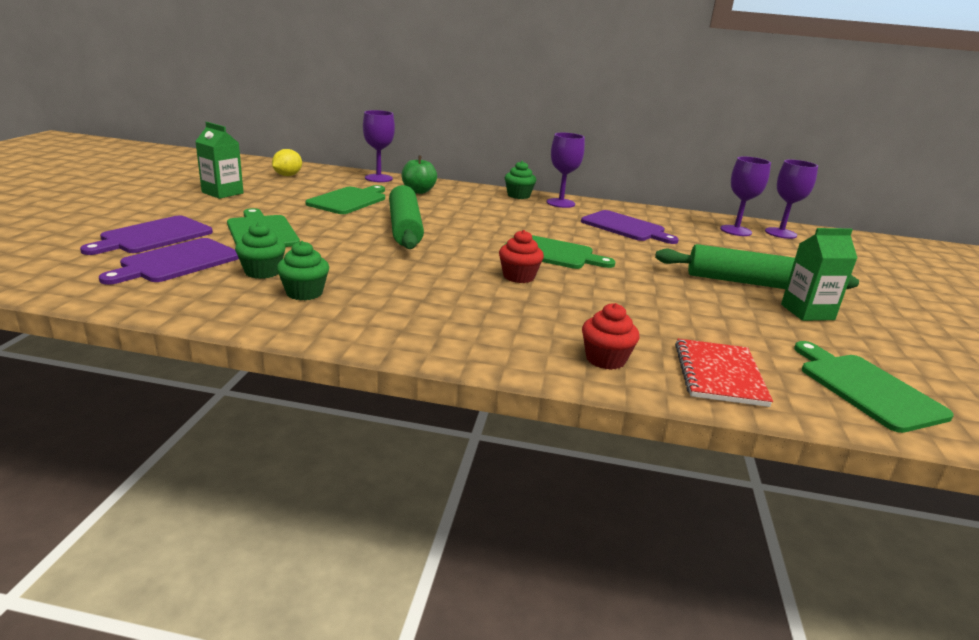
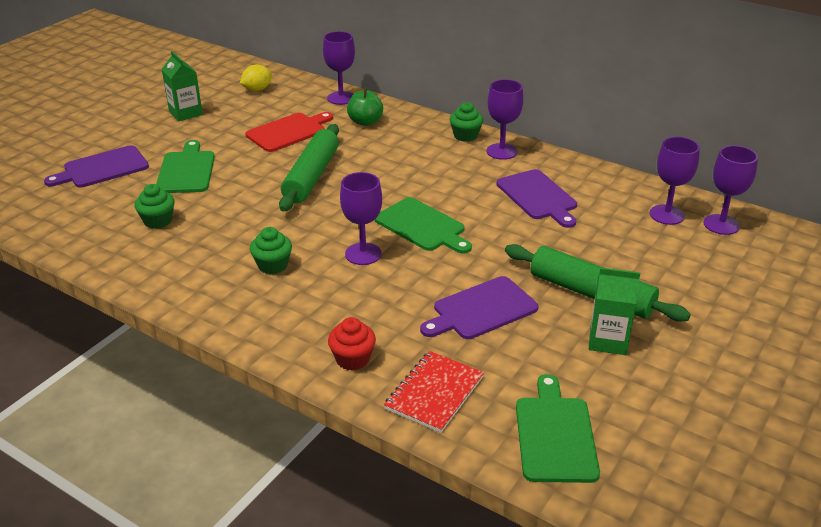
camera: 25 degrees right, 10 degrees up
(177, 262) = (104, 201): purple cutting board -> purple cutting board (481, 310)
(304, 293) = (174, 249): green cupcake -> green cupcake (273, 265)
(349, 200) = (288, 132): green cutting board -> red cutting board
(518, 277) = (363, 254): red cupcake -> purple goblet

